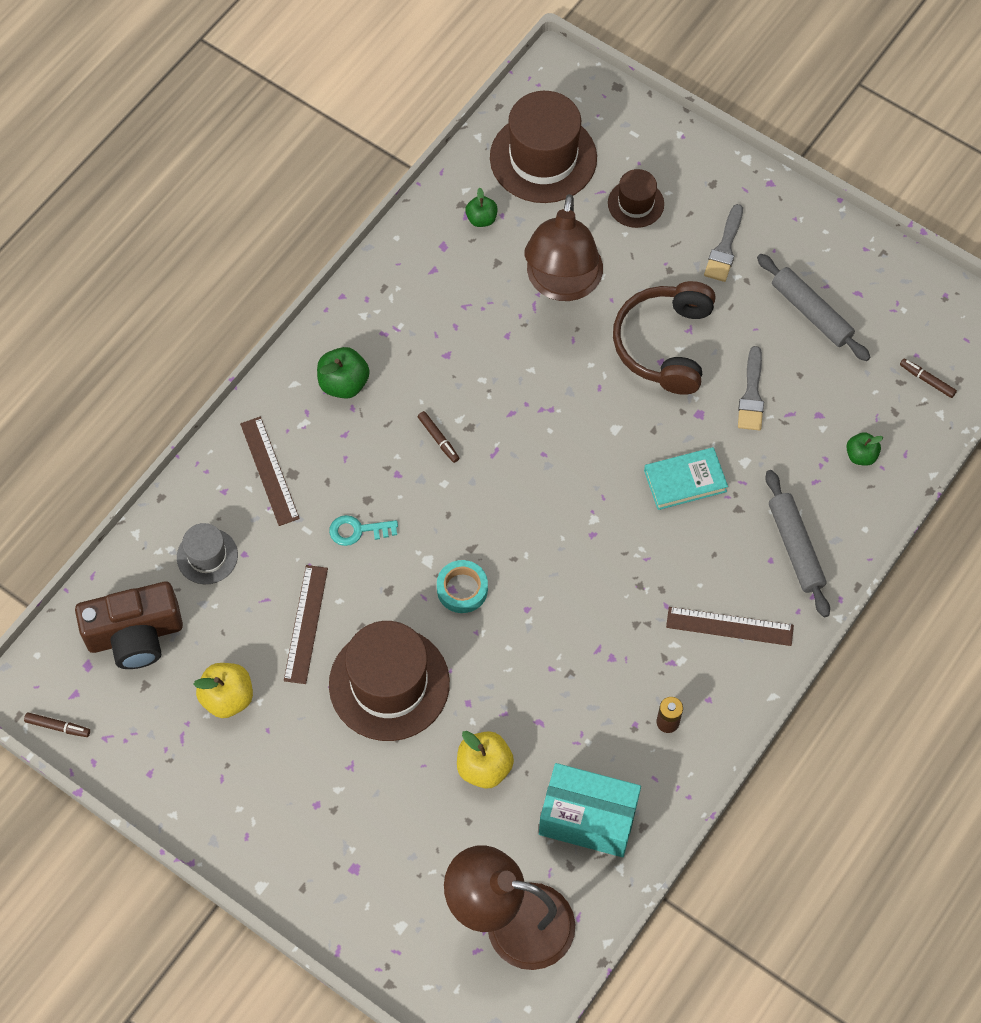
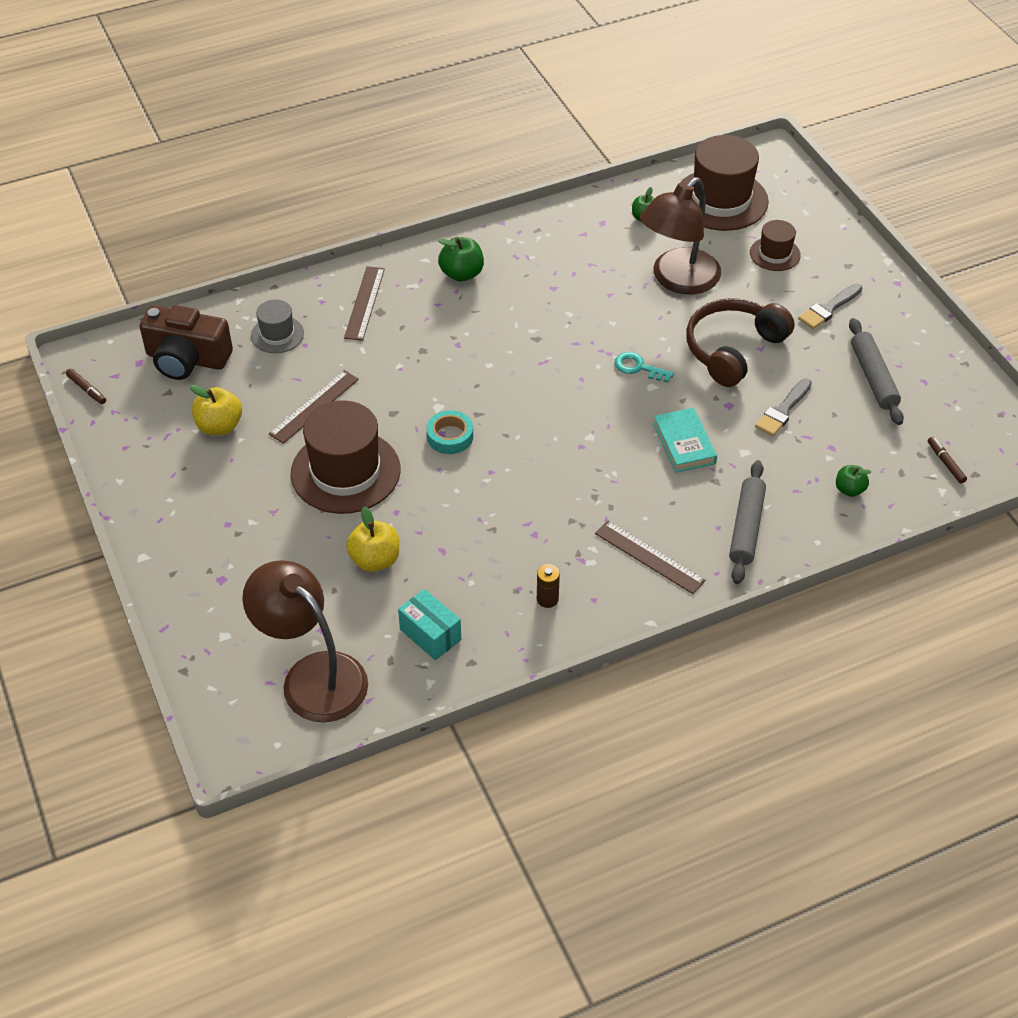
camera: 30 degrees right, 15 degrees down
(357, 530) = (400, 366): turquoise key -> turquoise key (638, 367)
(438, 439) = (506, 336): brown marker -> none
(588, 818) = (430, 634): turquoise box -> turquoise box, size x0.63
(685, 481) = (684, 443): turquoise book -> turquoise book turned 60 degrees clockwise

